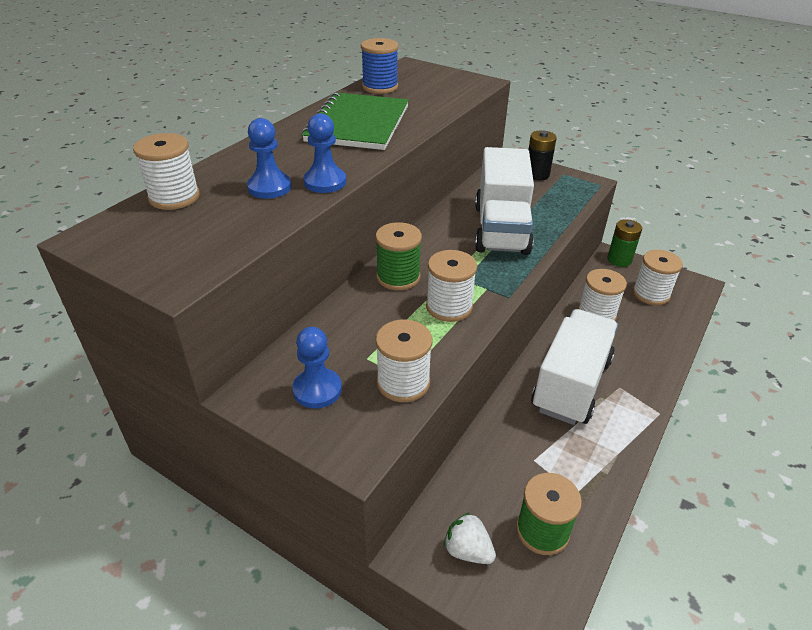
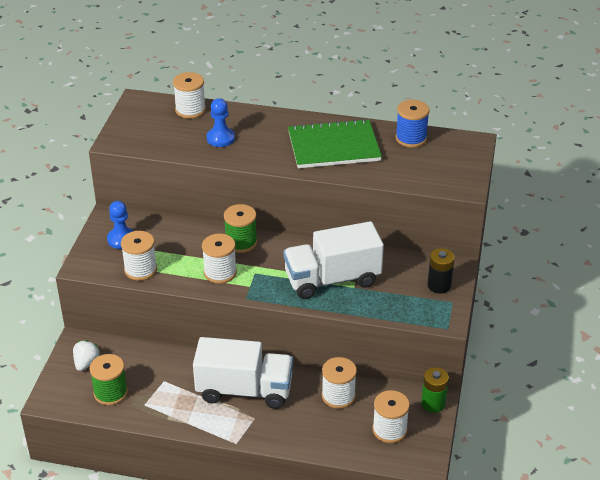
camera: 70 degrees right, 0 degrees up
(325, 182) = (239, 157): blue pawn -> none

